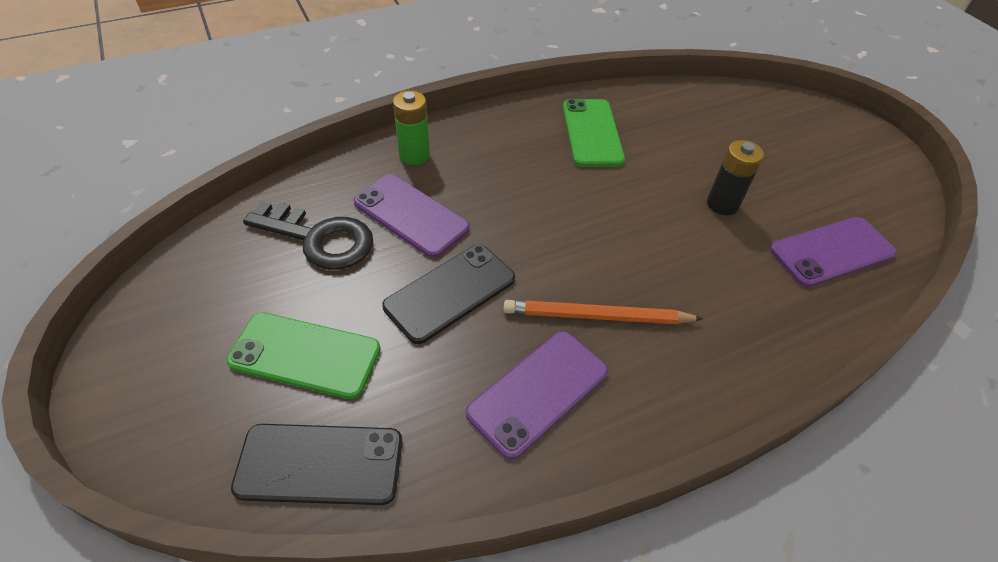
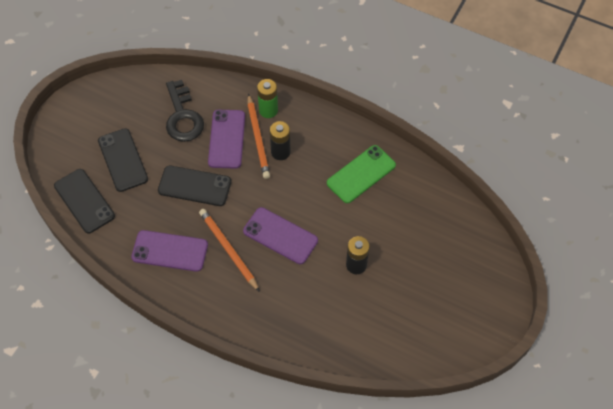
camera: 55 degrees right, 10 degrees up
(305, 355) = (123, 160): green phone -> black phone
(444, 186) = (258, 138): none -> orange pencil
(489, 178) = (280, 152): none -> black battery
(832, 252) = (362, 332): purple phone -> purple phone (280, 236)

